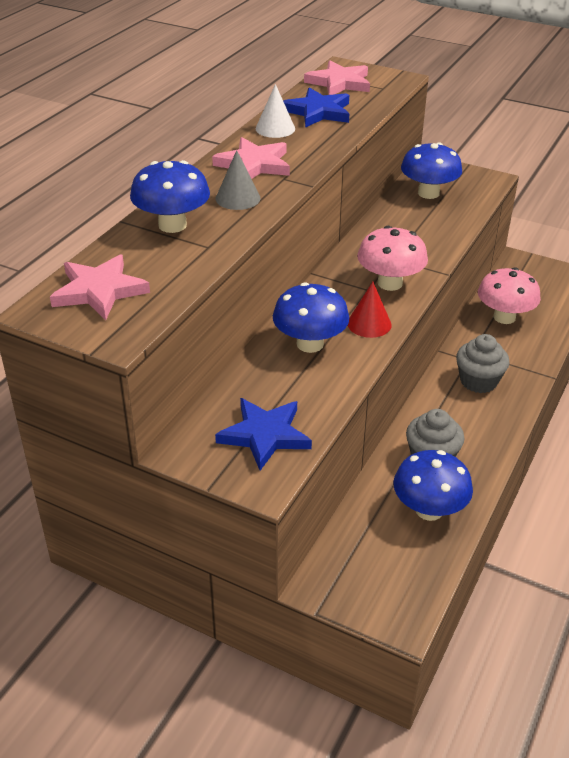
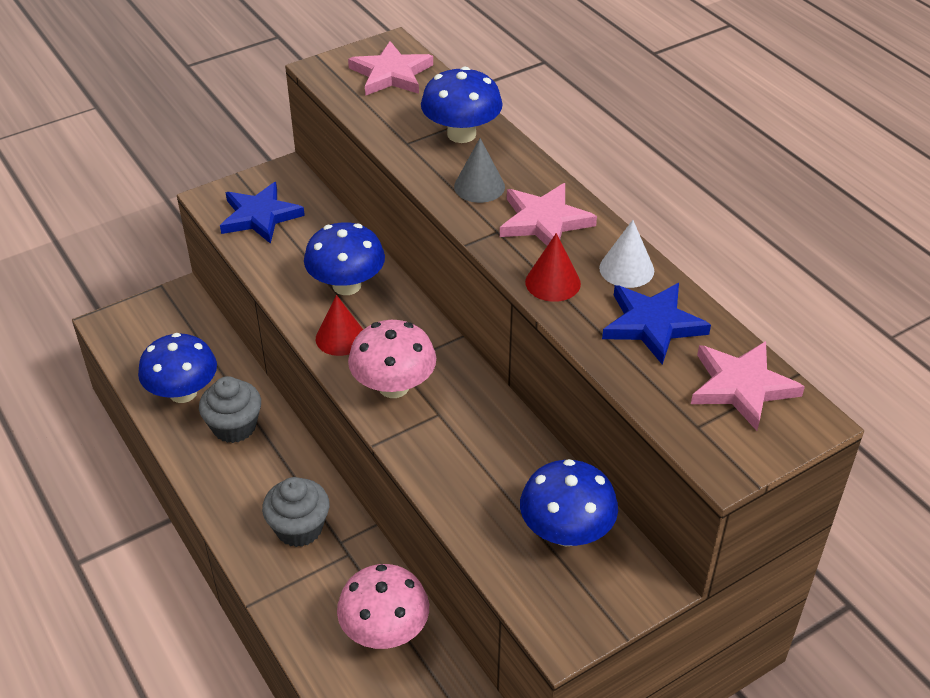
camera: 120 degrees right, 5 degrees up
(315, 147) = (553, 282): none -> red cone

